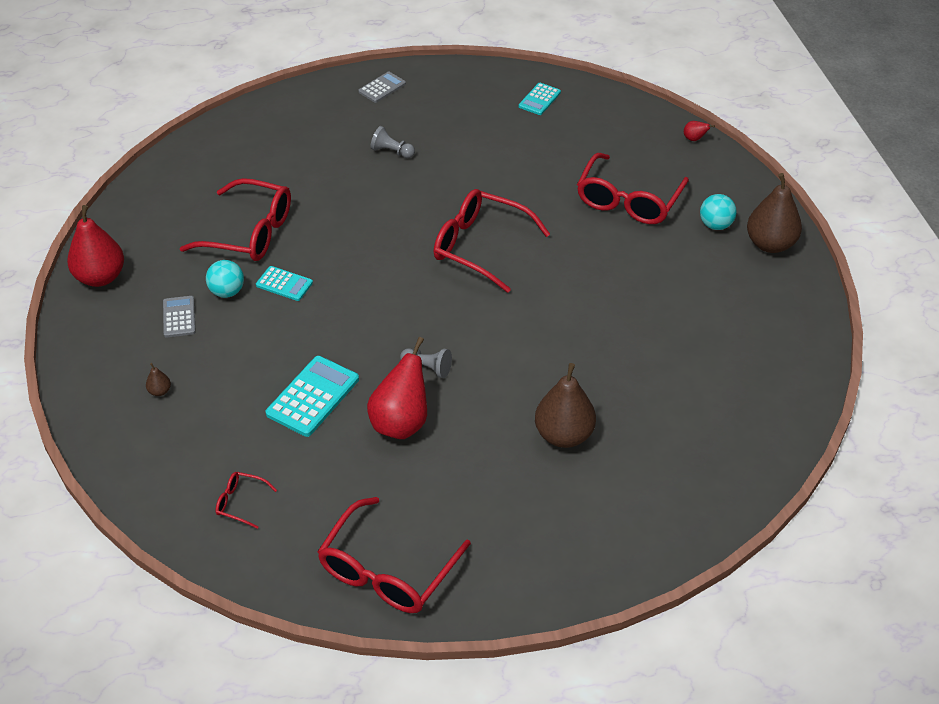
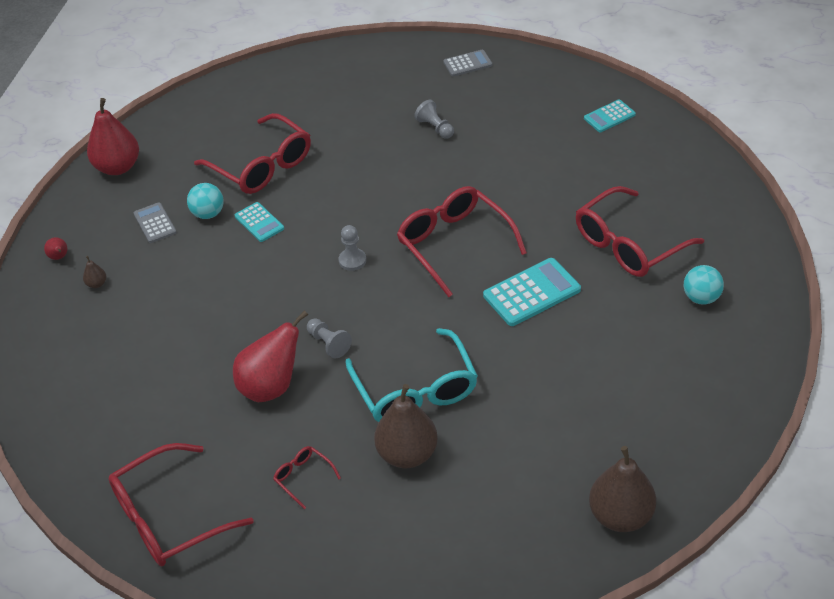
camera: 30 degrees right, 0 degrees up
(179, 317) = (155, 223): grey calculator -> grey calculator turned 45 degrees counterclockwise
(240, 502) = (93, 407): red glasses -> red glasses (303, 477)
(313, 397) = (214, 334): turquoise calculator -> turquoise calculator (532, 293)
(398, 289) = (352, 260): none -> grey pawn
(534, 380) = (415, 391): none -> turquoise glasses
(694, 139) = (740, 202): red pear -> red pear (59, 257)
(770, 244) = (746, 336): brown pear -> brown pear (620, 516)

